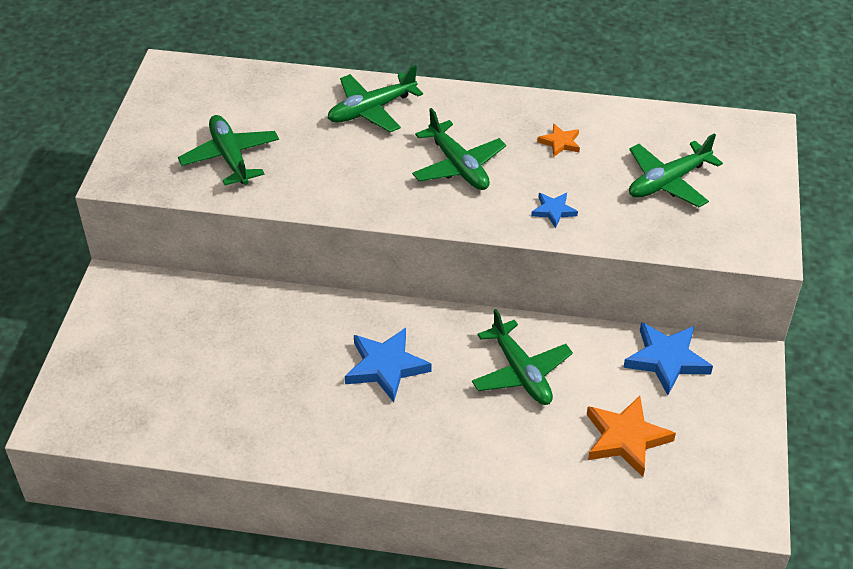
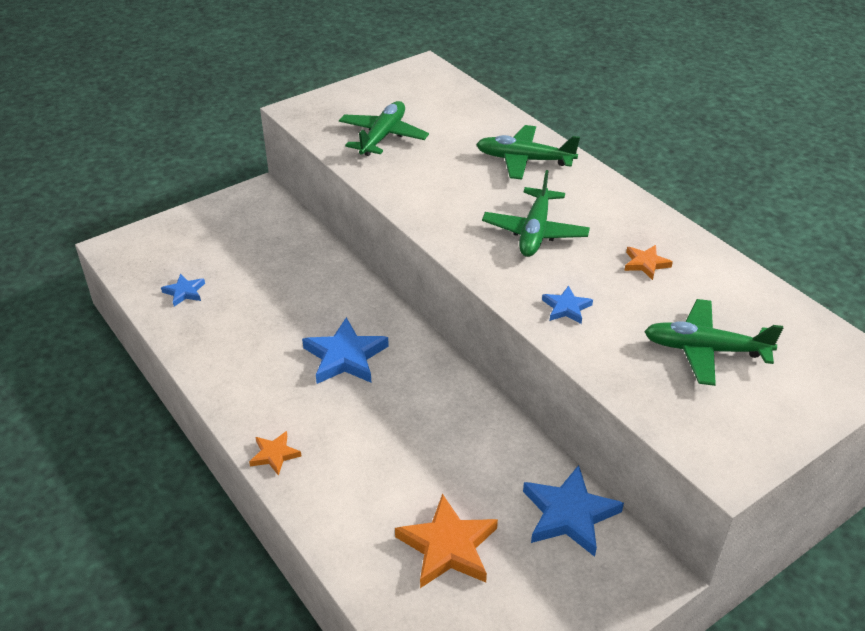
camera: 45 degrees right, 5 degrees down
(180, 413) = (184, 292): none -> blue star
(436, 474) = (274, 455): none -> orange star
(521, 373) = (435, 433): green plane -> none

